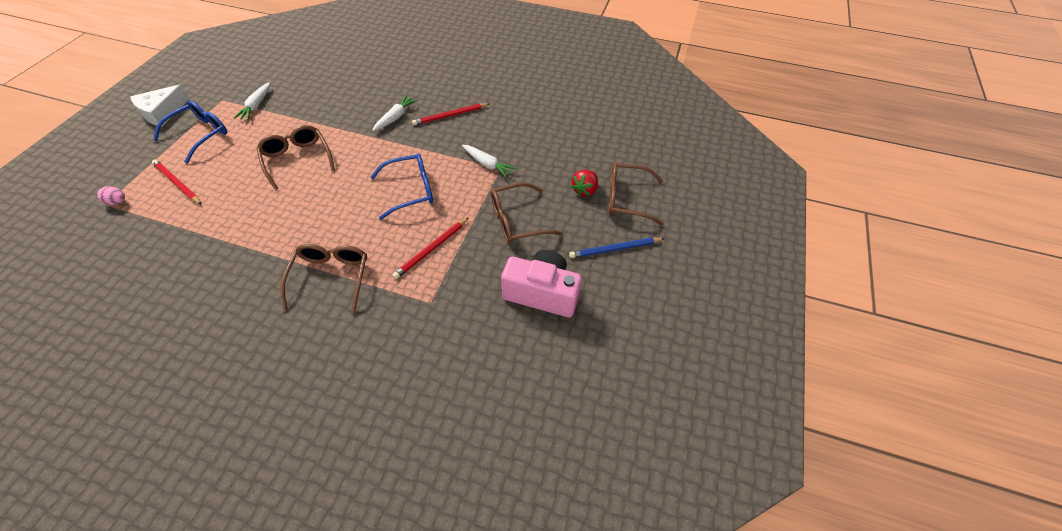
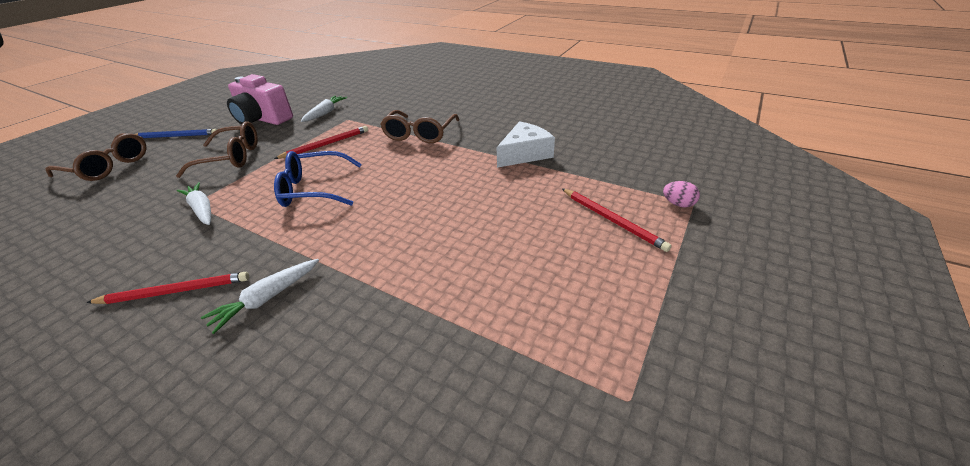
camera: 165 degrees left, 15 degrees down
(162, 113) = (754, 374): white cheese -> white cheese (524, 154)
(200, 134) = (625, 301): blue glasses -> none
(256, 106) = (536, 367): white carrot -> white carrot (325, 113)
(297, 159) = (447, 238): brown glasses -> none
(584, 190) = (135, 176): red strawberry -> none

